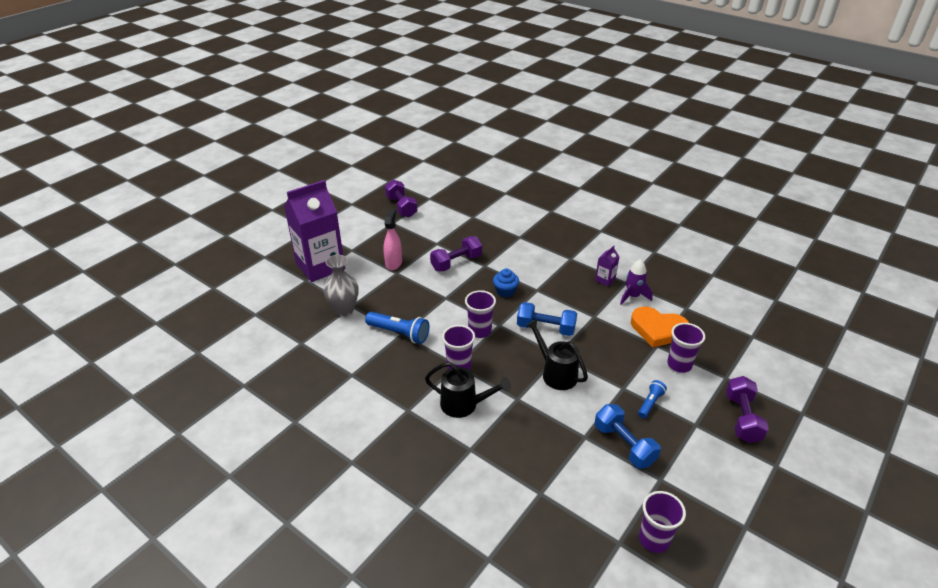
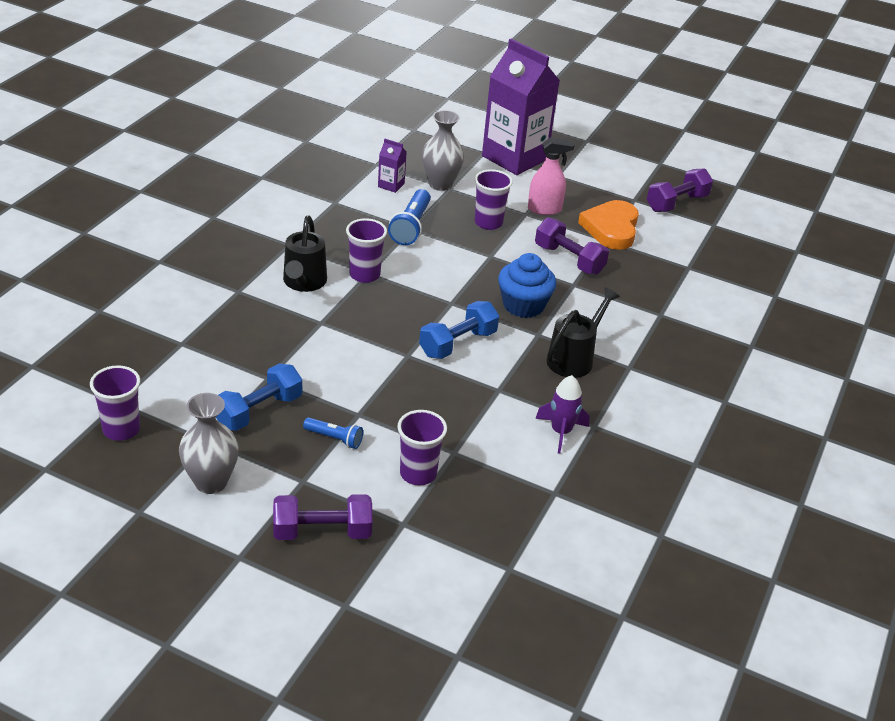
camera: 75 degrees right, 0 degrees up
(480, 331) = (434, 287): purple cup -> purple cup (488, 223)
(505, 291) = (523, 305): blue cupcake -> blue cupcake, size x1.53
(545, 328) = (458, 343): blue dumbbell -> blue dumbbell turned 45 degrees clockwise
(555, 373) = (372, 353): black watering can -> black watering can (574, 358)
(605, 279) = (591, 403): purple carton -> purple carton (391, 185)
(658, 329) = (490, 456): orange heart -> orange heart (611, 228)
(705, 479) = (211, 482): none -> grey vase

